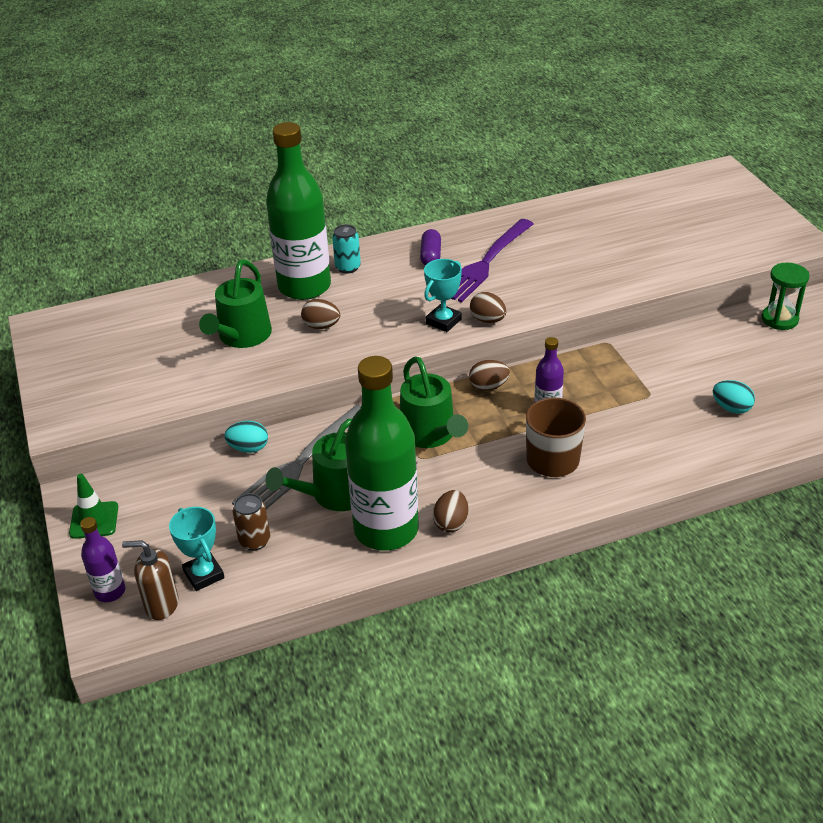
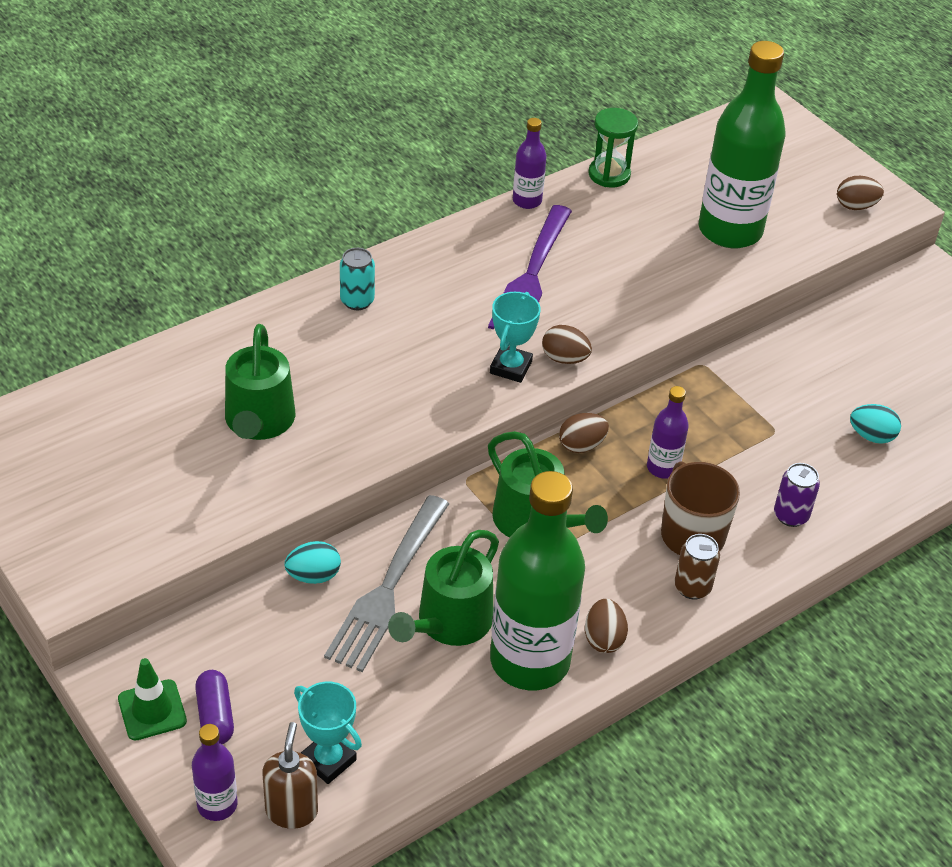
camera: 20 degrees left, 5 degrees up
(161, 605) = (291, 811): brown soap dispenser -> brown soap dispenser turned 105 degrees clockwise
(254, 541) = (374, 703): brown can -> brown can (692, 587)
(304, 287) = (311, 337): green bottle -> green bottle (730, 231)
(321, 326) = (358, 394): brown egg -> brown egg (855, 206)
(430, 256) = (458, 272): purple capsule -> purple capsule (215, 716)
(503, 215) = (527, 201): none -> purple bottle
(640, 456) = (791, 515): none -> purple can
(779, 319) = (888, 308): green hourglass -> green hourglass (609, 174)

